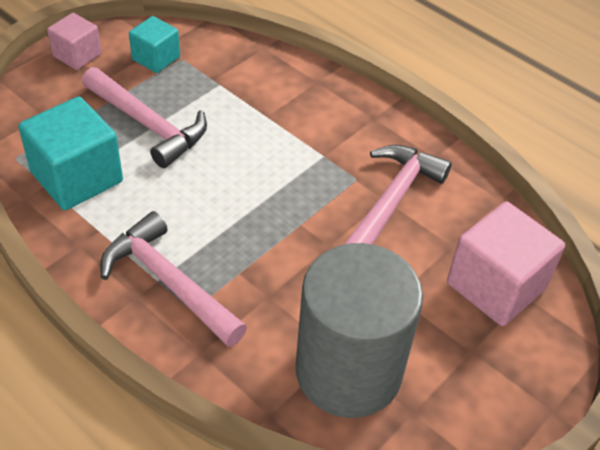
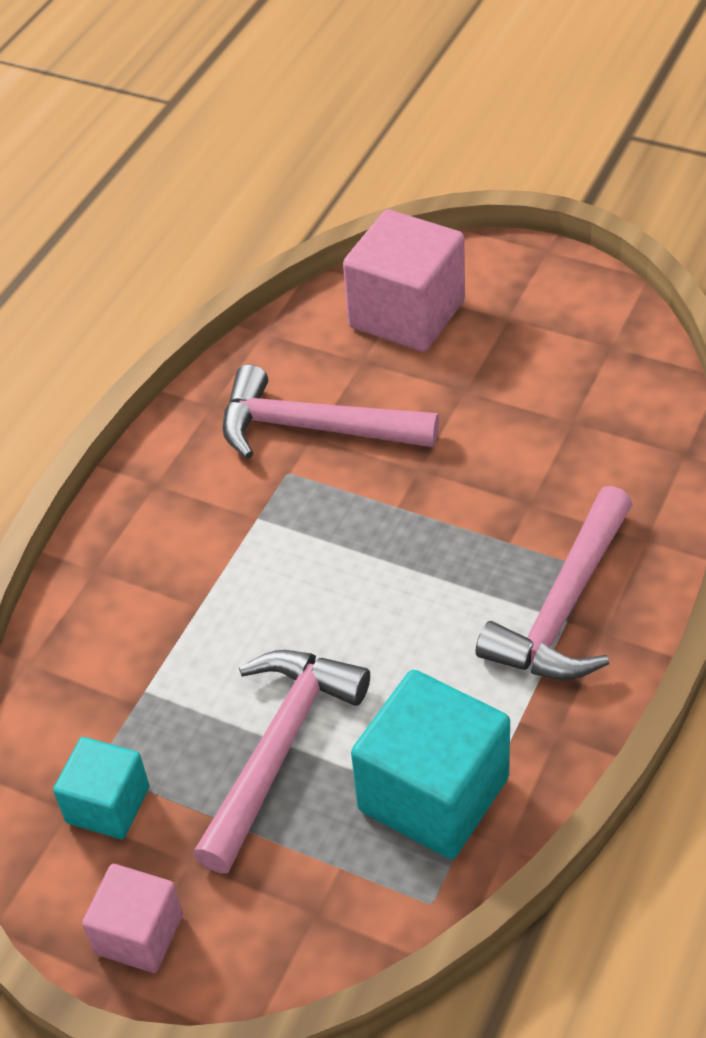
camera: 100 degrees left, 0 degrees up
(348, 371) = (593, 405): grey cylinder -> none

